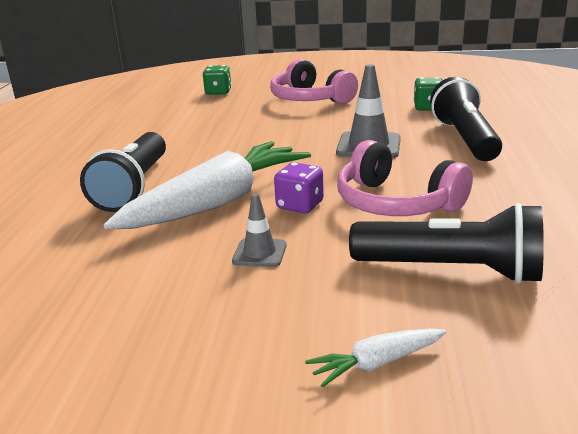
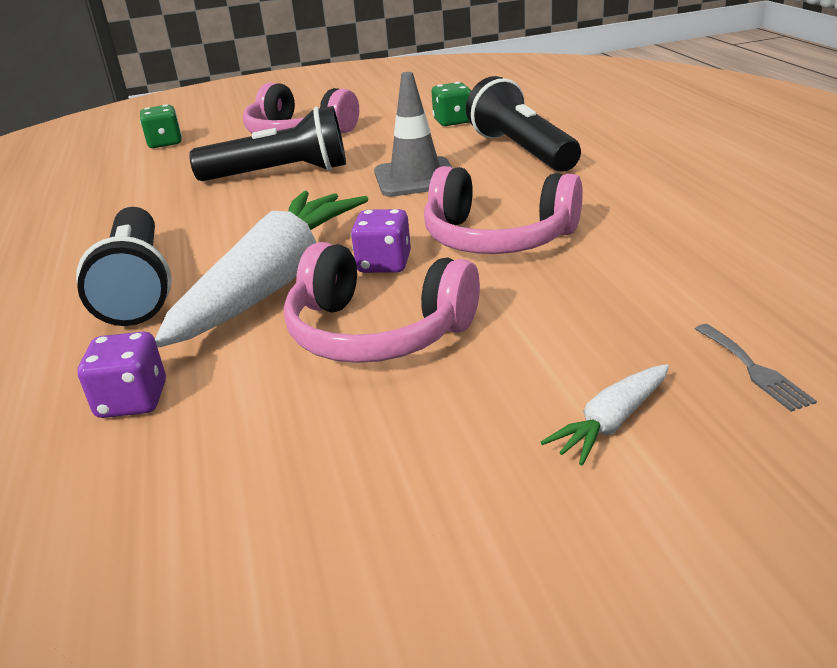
camera: 20 degrees left, 5 degrees up
(79, 261) = (132, 401): none -> purple dice
(259, 253) = (377, 332): grey traffic cone -> pink headphones
(451, 270) = (615, 300): black flashlight -> black flashlight (280, 174)
(524, 354) = (754, 369): none -> grey fork

